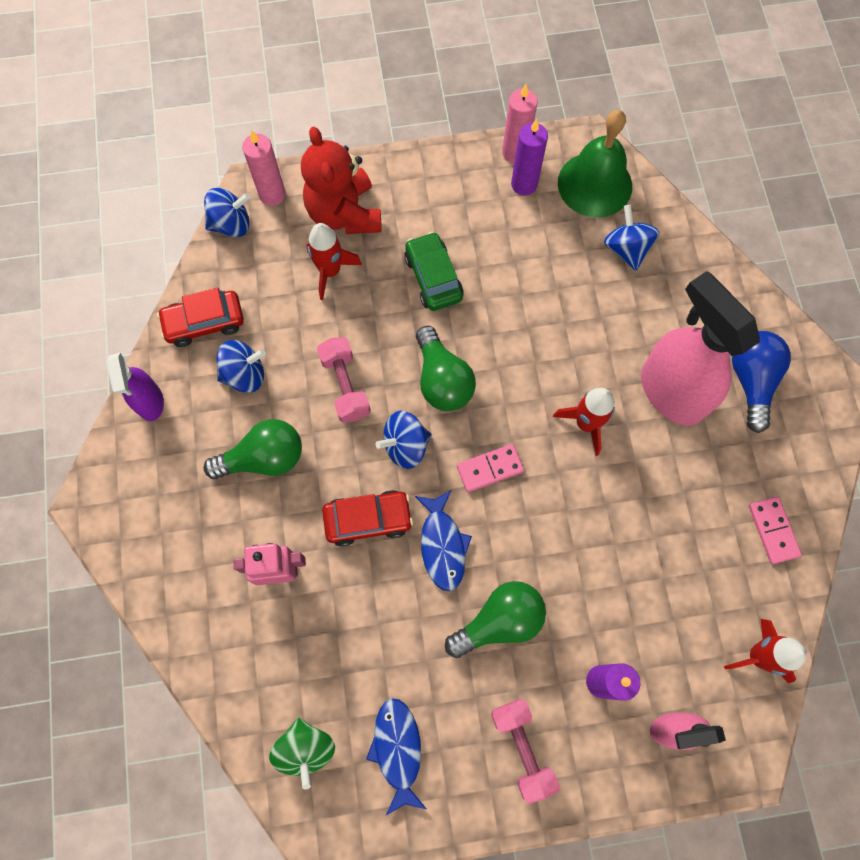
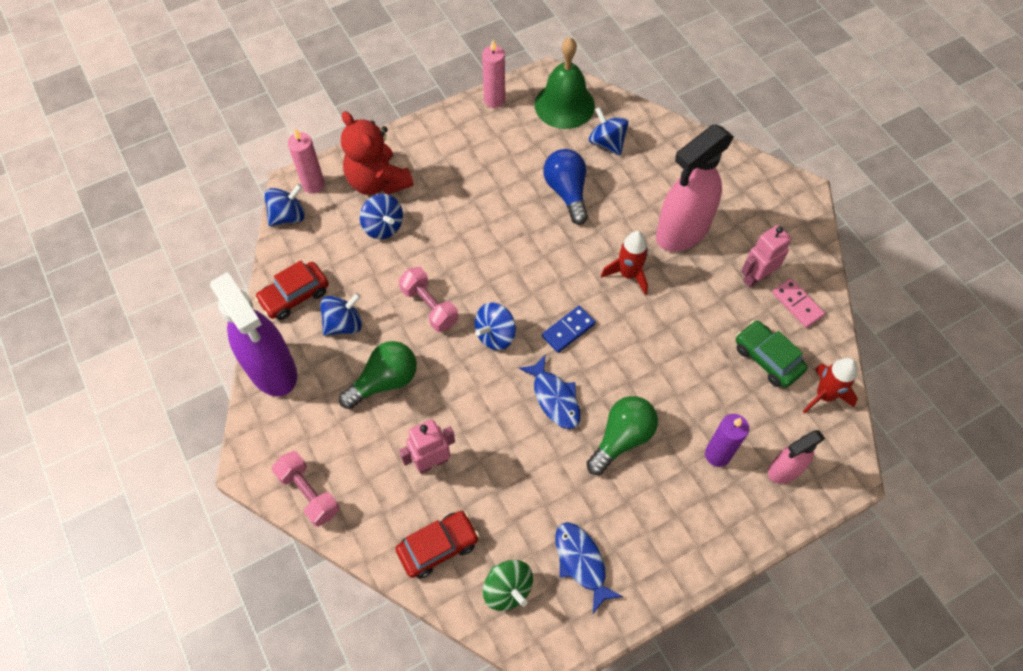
camera: 20 degrees left, 10 degrees down
(150, 402) = (272, 370): purple spray bottle -> purple spray bottle, size x1.84
(330, 271) = (383, 227): red rocket -> blue spinning top
(368, 519) = (488, 399): red car -> red car (438, 547)
(433, 277) = (467, 206): green car -> green car (767, 358)
(442, 380) = (505, 278): green light bulb -> none
(489, 468) = (568, 330): pink domino -> blue domino
(522, 748) = (678, 525): pink dumbbell -> pink dumbbell (309, 493)
(524, 184) = (510, 120): purple candle -> none
(670, 392) = (682, 232): pink spray bottle -> pink spray bottle turned 75 degrees counterclockwise
(737, 479) = (756, 277): none -> pink robot
(751, 381) = (737, 206): blue light bulb -> blue light bulb (567, 192)

